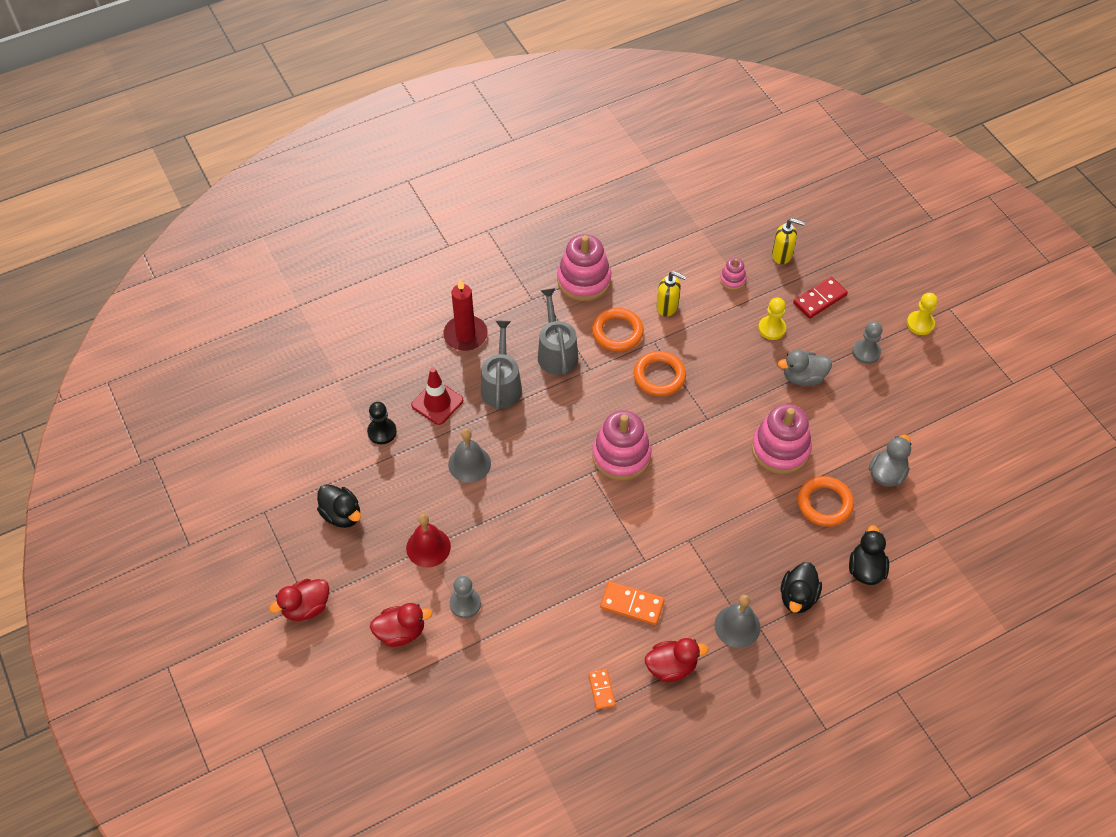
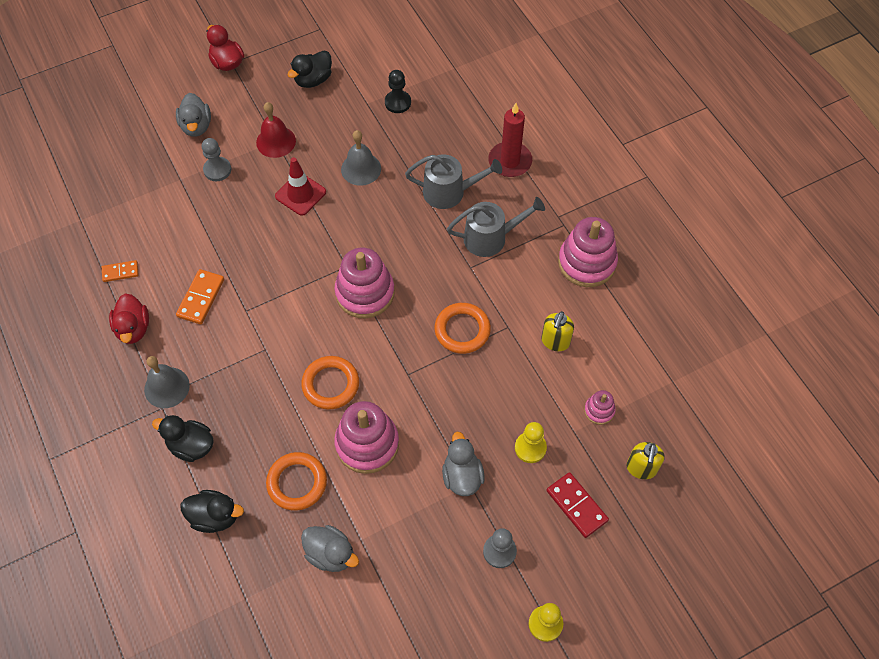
camera: 90 degrees right, 5 degrees up
(401, 632) = (196, 126): red duck -> grey duck
(437, 403) = (429, 142): red traffic cone -> red traffic cone (300, 194)
(617, 332) = (518, 293): orange ring -> orange ring (330, 384)

